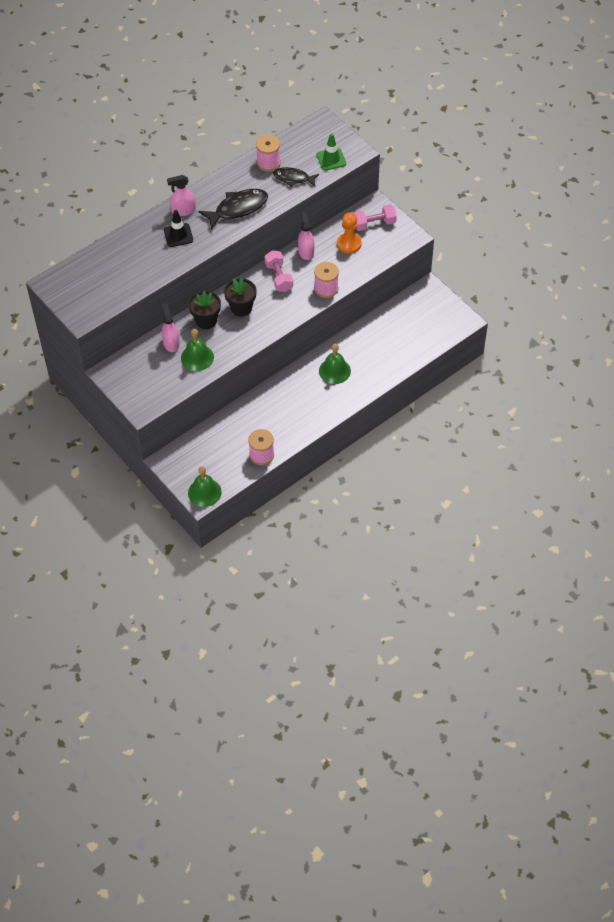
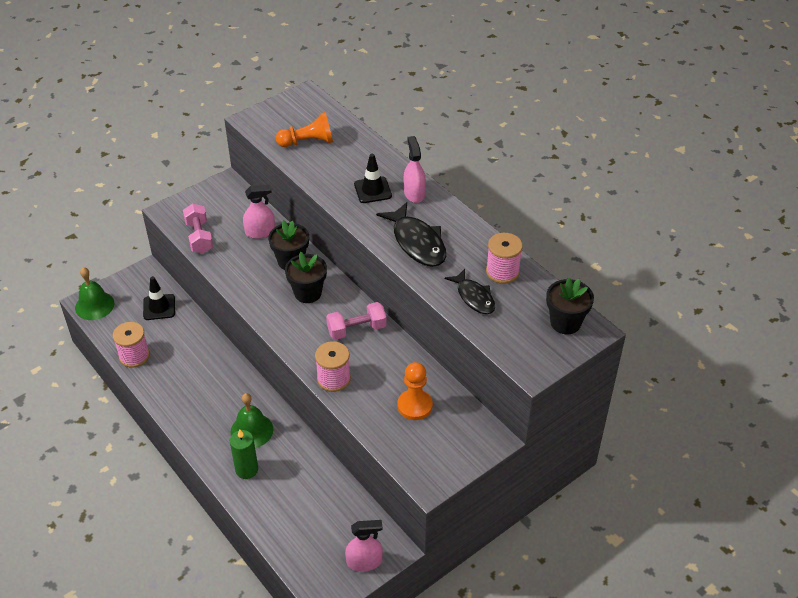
camera: 90 degrees right, 10 degrees down
(115, 278) = (308, 142): none -> orange pawn
(197, 357) = (235, 254): green bell -> none
(208, 445) = (159, 307): none -> black traffic cone
(293, 178) = (474, 297): black fish -> black fish turned 135 degrees clockwise
(306, 251) = (401, 357): pink spray bottle -> pink spray bottle (364, 561)
(316, 133) = (565, 323): none -> black flower pot
(331, 159) = (514, 338): green traffic cone -> none
(369, 371) = (246, 470): none -> green candle
(374, 224) = (453, 436): pink dumbbell -> pink dumbbell (199, 237)

